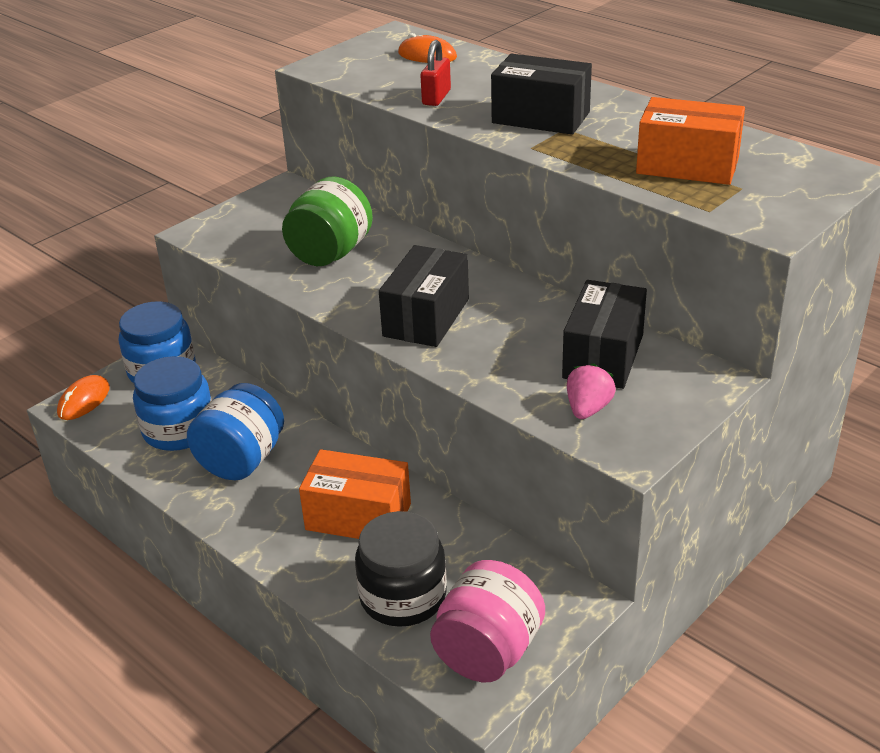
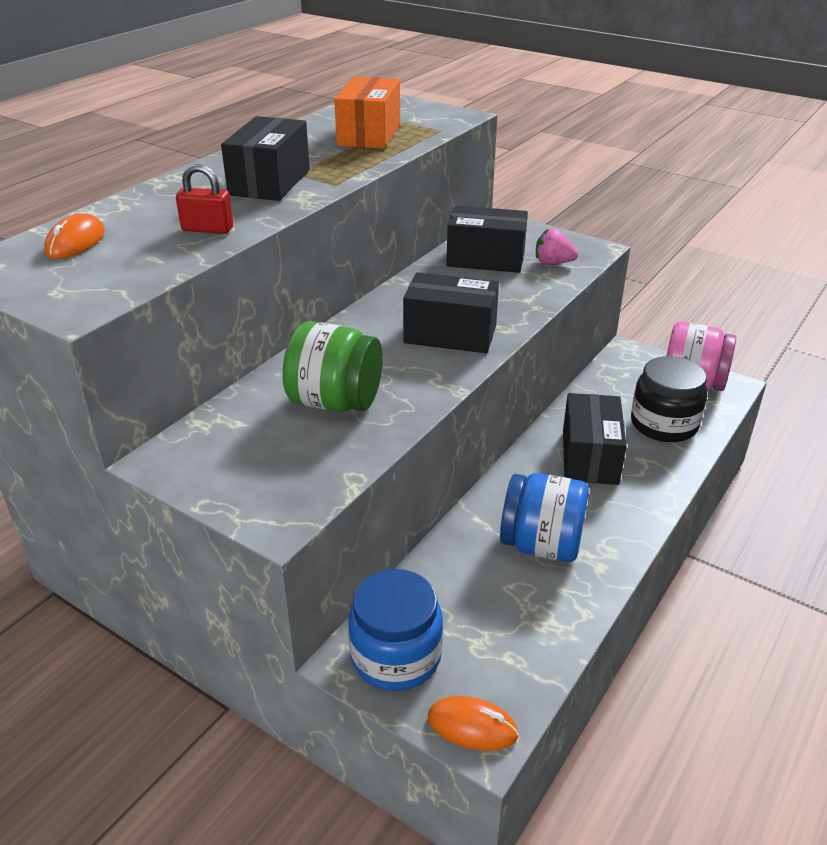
camera: 100 degrees left, 0 degrees up
(179, 430) = (507, 608): blue jar -> none
(358, 516) = (589, 457): orange box -> black box

